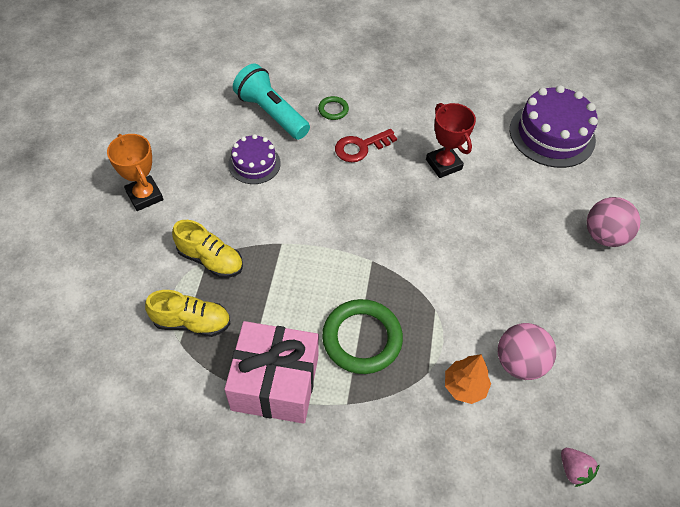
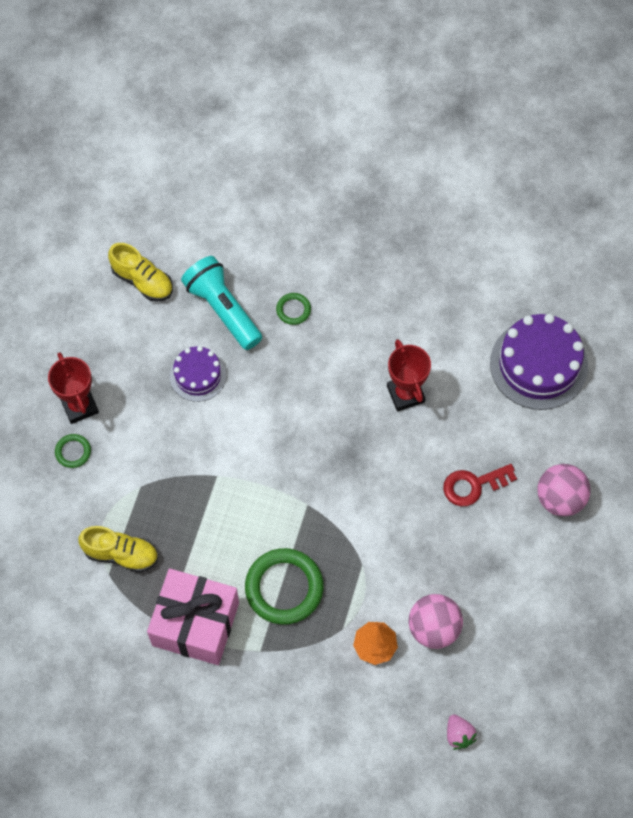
camera: 10 degrees right, 10 degrees up
(139, 234) = (73, 452): none -> green ring
(145, 196) = (79, 406): orange trophy -> red trophy
(210, 259) = (143, 487): yellow shoe -> yellow shoe (142, 281)
(360, 147) = (317, 364): red key -> red key (473, 485)

